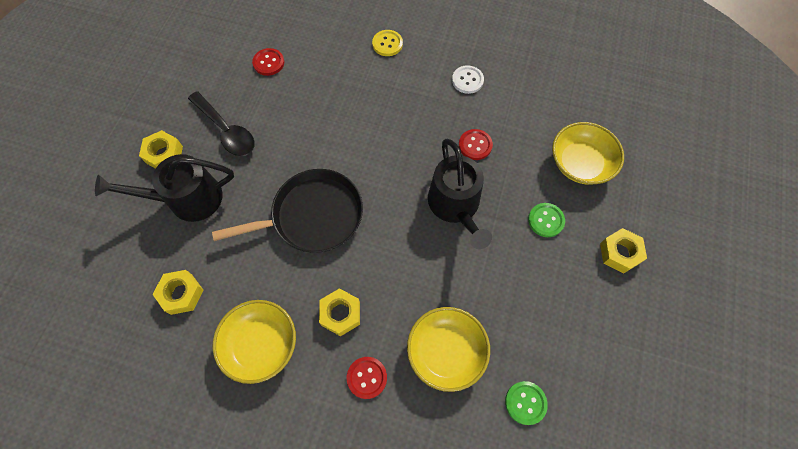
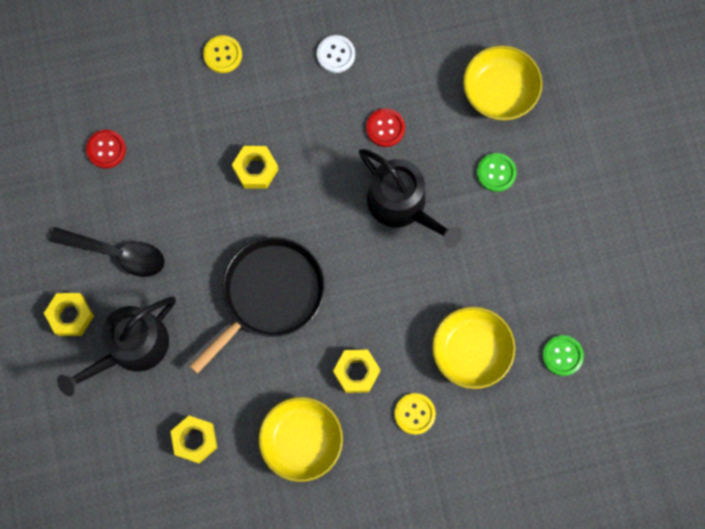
camera: 30 degrees left, 10 degrees up
(367, 377) = (415, 414): red button -> yellow button
(619, 253) = (580, 168): yellow nut -> yellow nut (255, 169)

